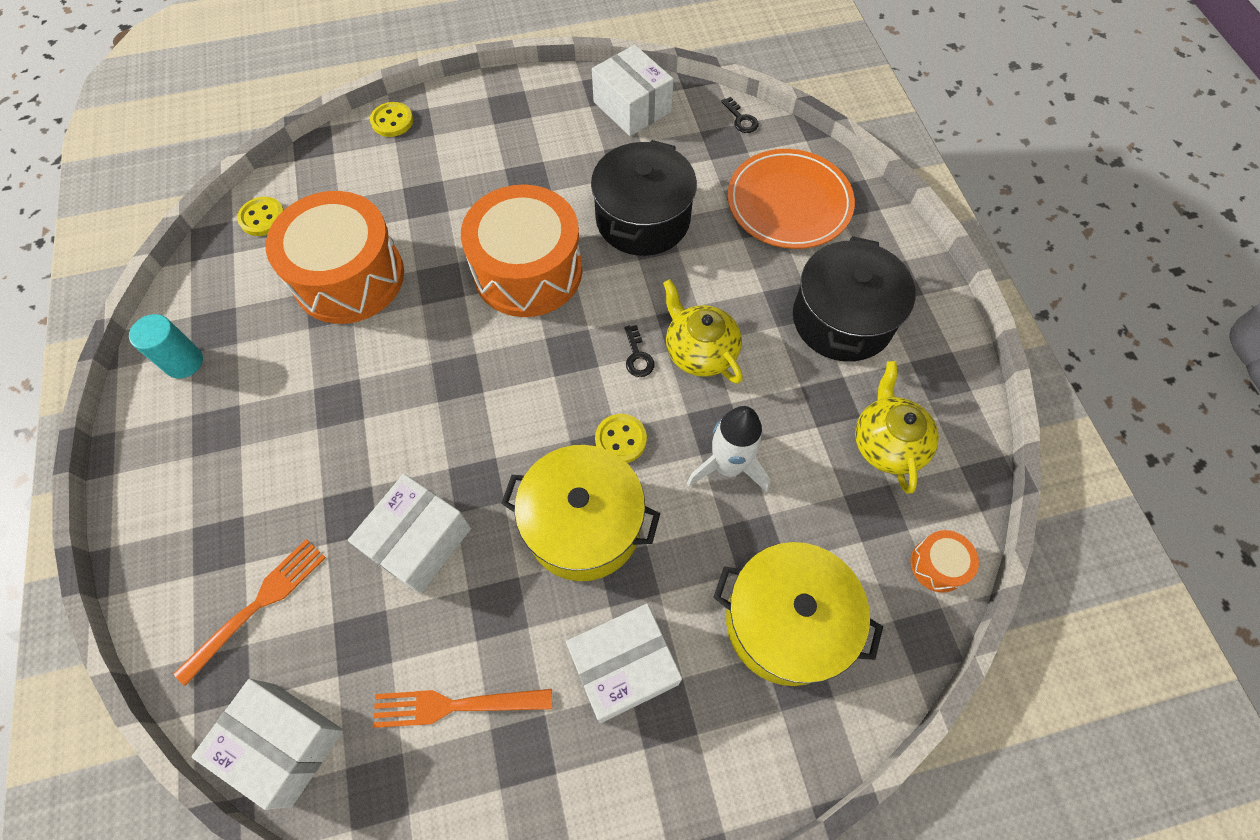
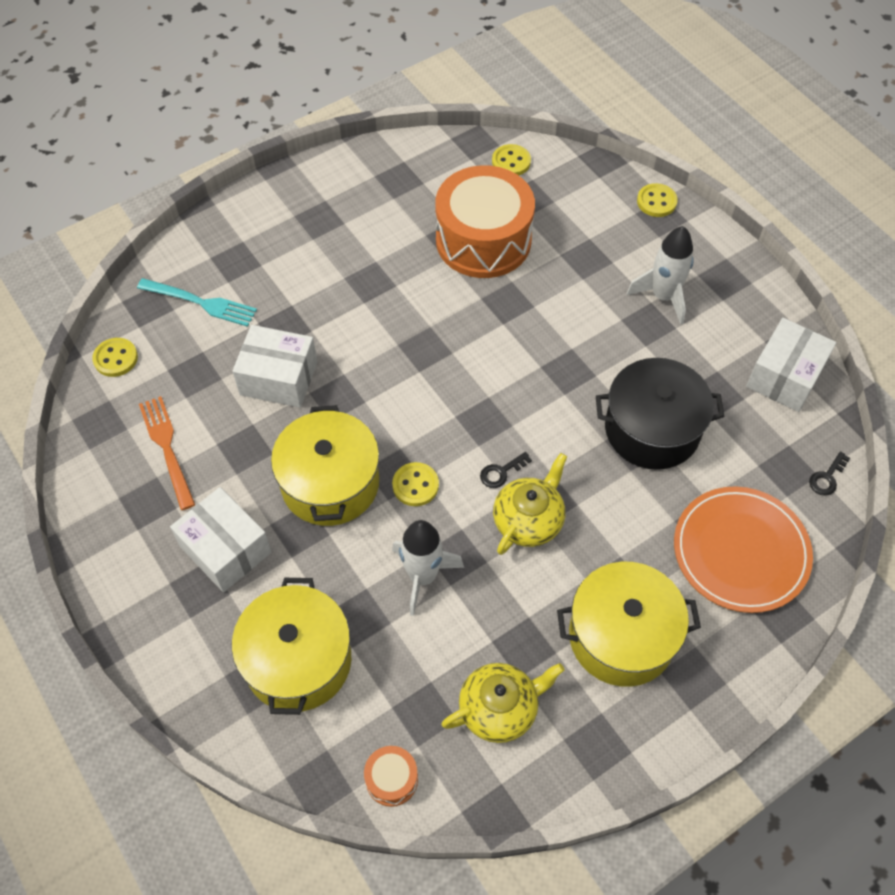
camera: 70 degrees right, 5 degrees down
(184, 362) = (364, 176): turquoise cylinder -> none
(257, 605) = (201, 302): orange fork -> turquoise fork
(283, 743) = (115, 358): white box -> yellow button
(504, 157) = (663, 296): none -> white rocket
(528, 271) = (550, 359): orange drum -> none
(842, 319) = (621, 636): black pot -> yellow pot

